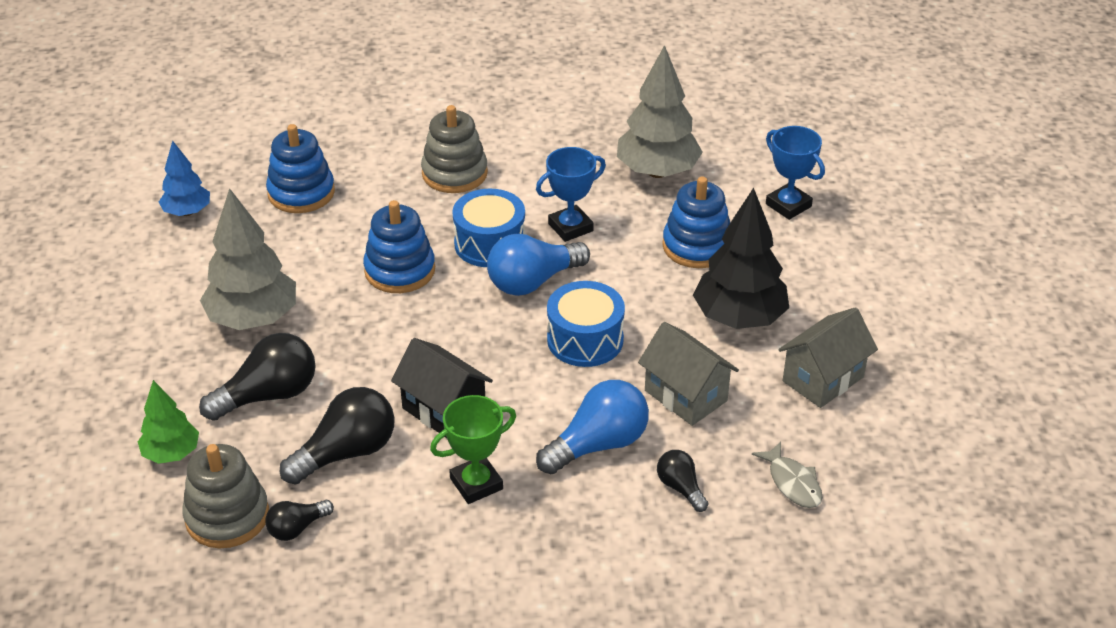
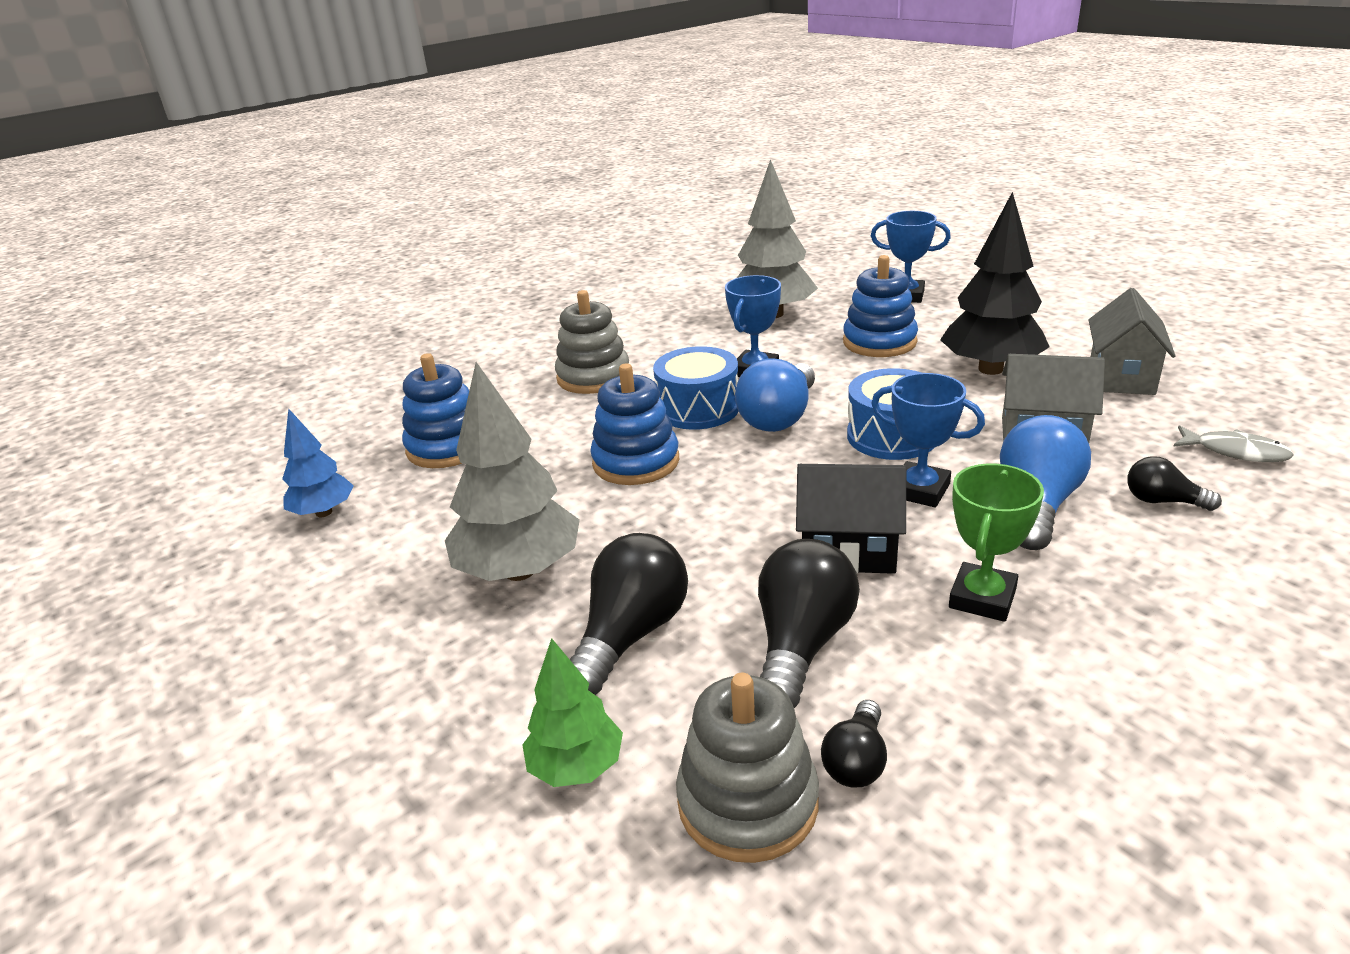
camera: 30 degrees left, 10 degrees down
(543, 392) = (920, 490): none -> blue trophy

